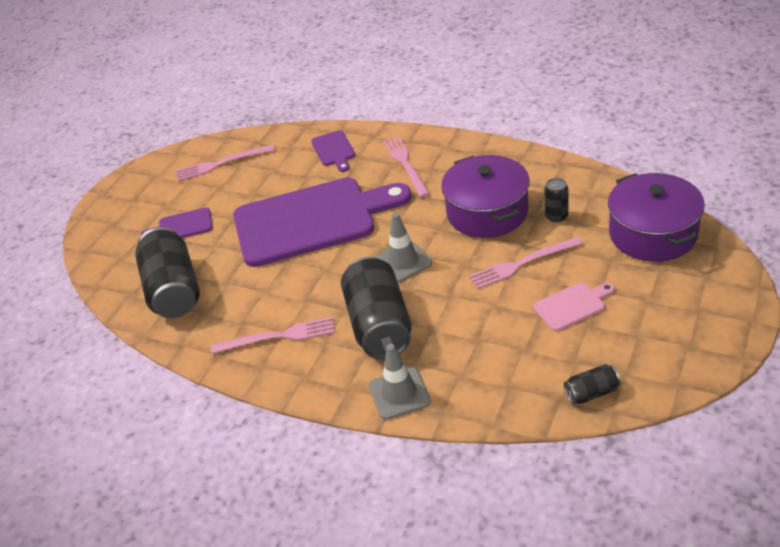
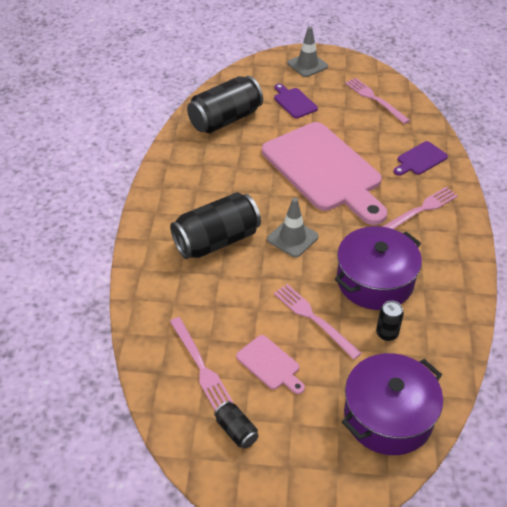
camera: 65 degrees right, 5 degrees up
(278, 336) = (192, 187): pink fork -> pink fork (200, 365)
(312, 220) = (325, 170): purple cutting board -> pink cutting board
(399, 393) = (148, 269): grey traffic cone -> grey traffic cone (307, 65)
(592, 393) = (170, 394): black can -> black can (236, 431)

